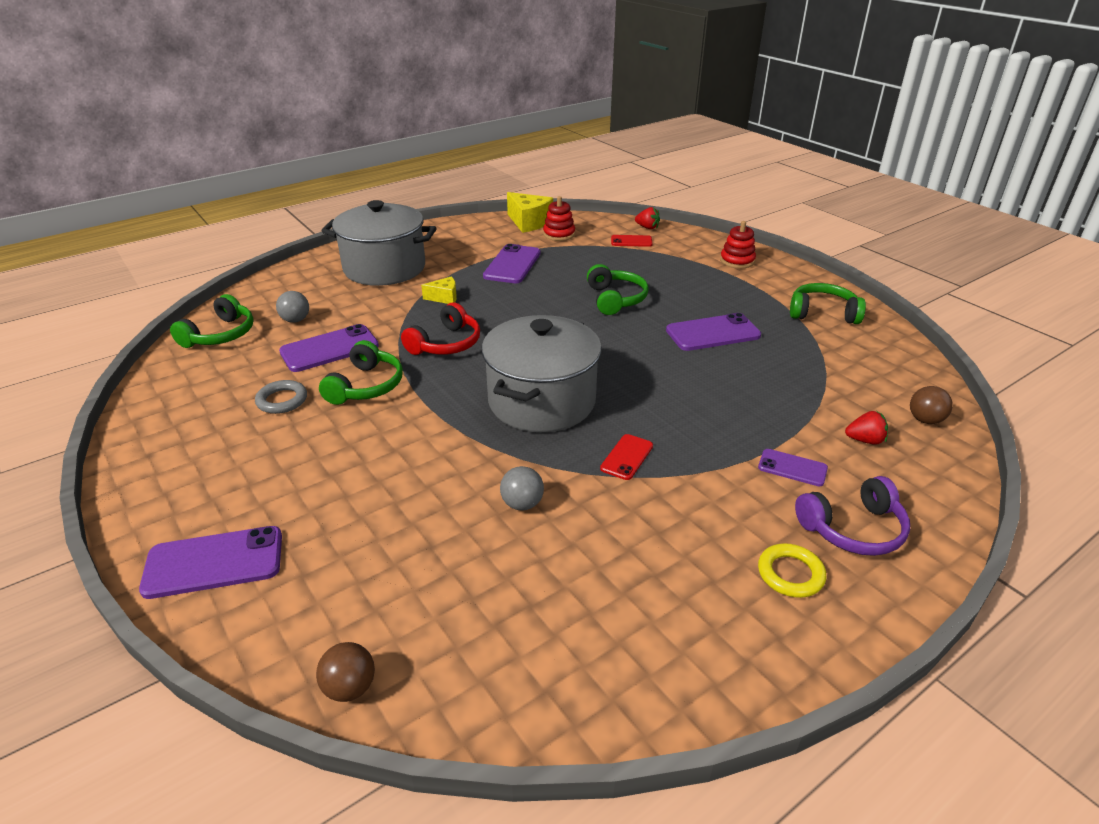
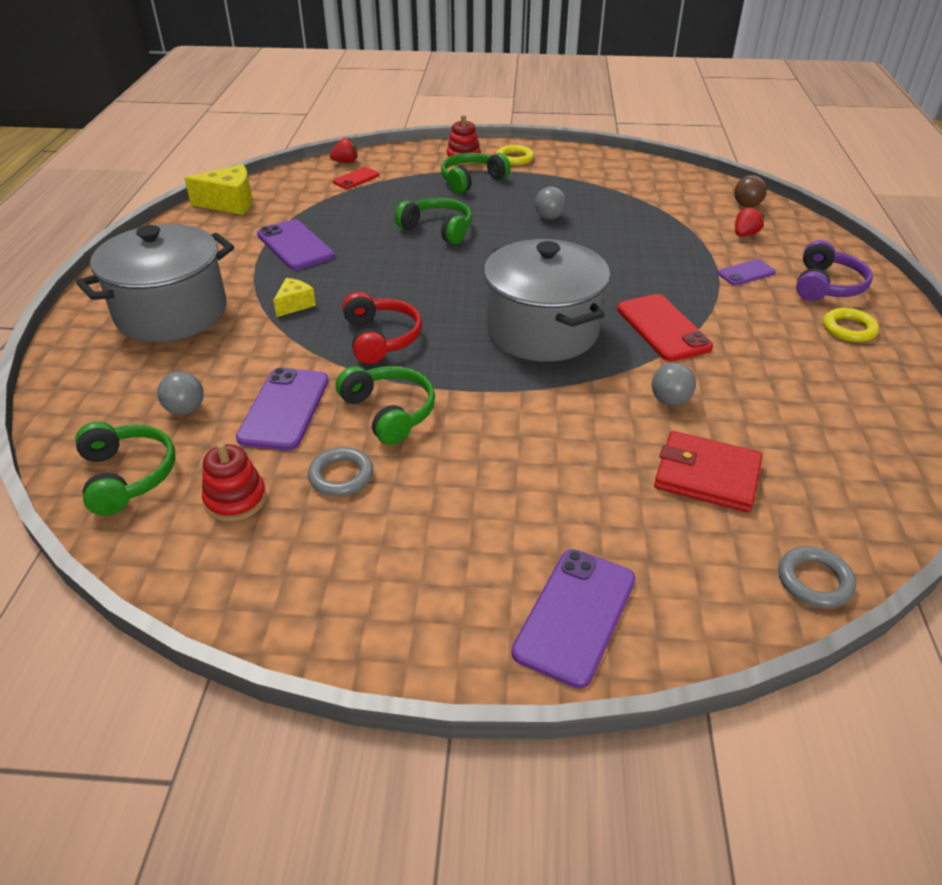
camera: 50 degrees left, 5 degrees up
(350, 688) = (814, 581): brown ball -> grey ring
(438, 566) = (707, 475): none -> red wallet
(559, 234) = (281, 201): red stacking toy -> red stacking toy (235, 499)
(627, 457) = (663, 328): red phone -> red phone, size x1.74
(713, 333) = (549, 217): purple phone -> grey ball
(778, 279) = (514, 158): none -> yellow ring
(822, 313) = (584, 169): green headphones -> green headphones (472, 181)

